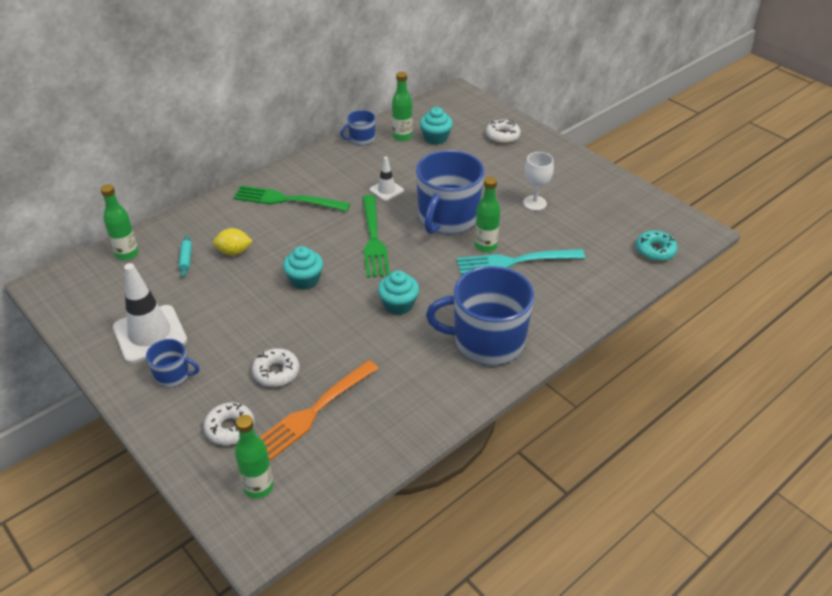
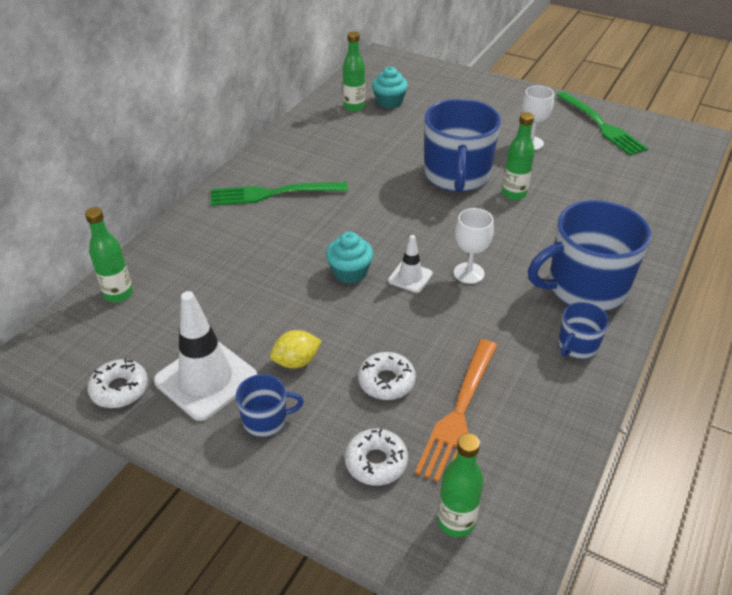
camera: 20 degrees left, 0 degrees up
(186, 259) = (196, 283): turquoise rolling pin -> none
(234, 252) = (249, 261): yellow lemon -> yellow lemon (296, 361)
(361, 139) = (313, 117): blue mug -> blue mug (577, 346)
(373, 239) = (395, 213): green fork -> green fork (601, 125)
(386, 190) = (374, 161): white traffic cone -> white traffic cone (410, 277)
(398, 305) = (469, 273): turquoise cupcake -> white goblet
(502, 136) = (454, 88): white donut -> white donut (120, 389)
(515, 261) = (553, 202): turquoise fork -> none
(655, 250) = (673, 162): turquoise donut -> none

